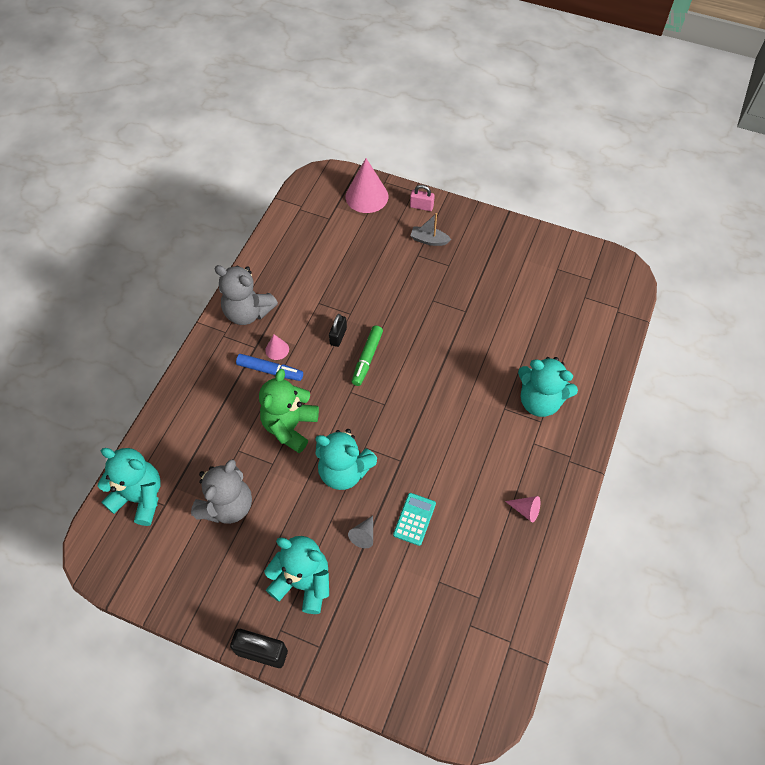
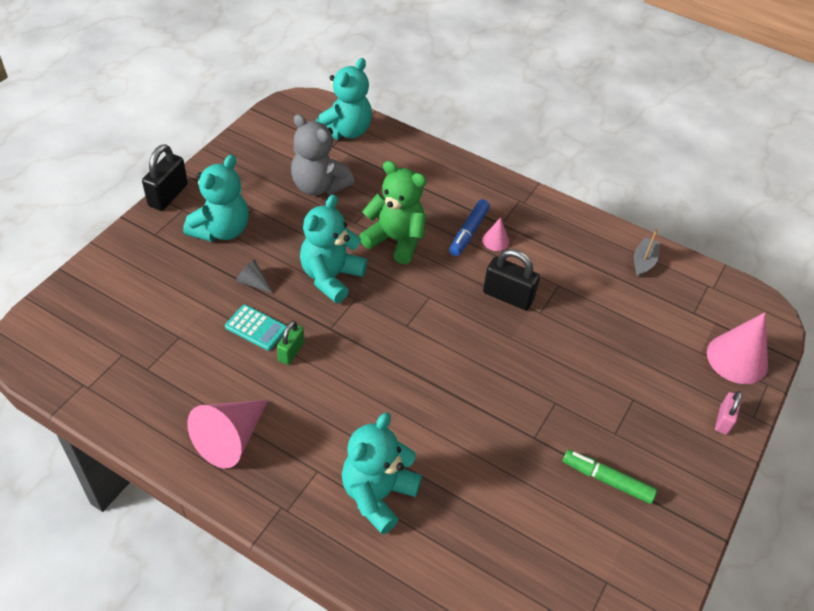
camera: 95 degrees right, 10 degrees down
(248, 312) = (549, 222): grey teddy bear -> none
(338, 336) = (508, 296): black padlock -> black padlock, size x1.61
(367, 358) = (472, 319): green marker -> green marker (607, 480)
(429, 240) = (660, 418): grey boat -> grey boat (643, 262)
(432, 485) = (291, 352): none -> green padlock
(525, 510) = (231, 439): pink cone -> pink cone, size x2.03

